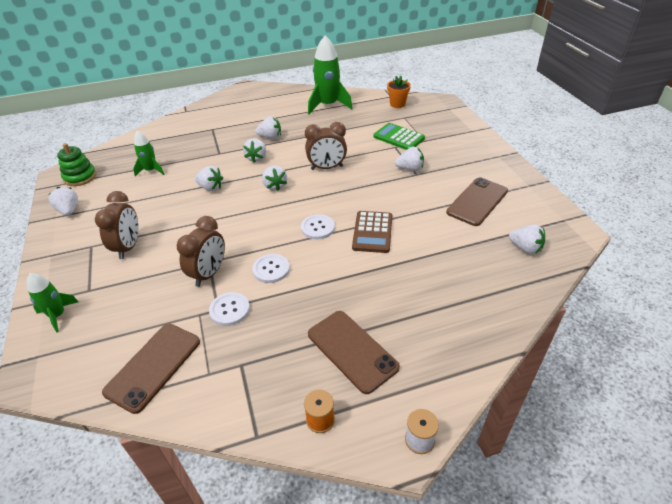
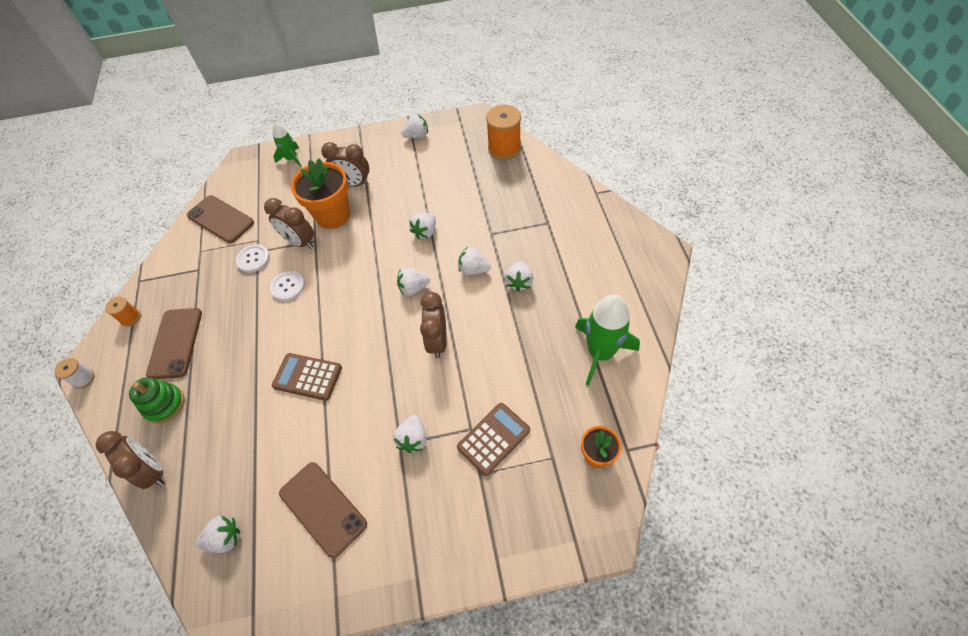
camera: 100 degrees right, 15 degrees up
(80, 177) = (469, 131): green stacking toy -> green stacking toy (164, 404)
(115, 155) = (504, 148): none -> orange spool
(151, 170) = (469, 180): green rocket -> none
(173, 254) = (333, 215): none -> orange flower pot
(318, 228) = (331, 326): white button -> none
(352, 350) = (175, 343): brown phone -> brown phone turned 60 degrees counterclockwise
(398, 137) = (493, 439): green calculator -> brown calculator
(497, 317) = (152, 470): none -> brown clock
(525, 248) = (225, 538): white strawberry -> white strawberry turned 150 degrees counterclockwise

